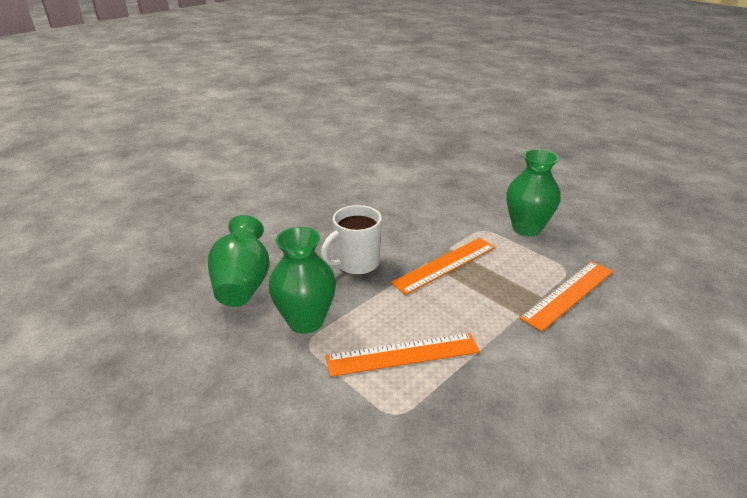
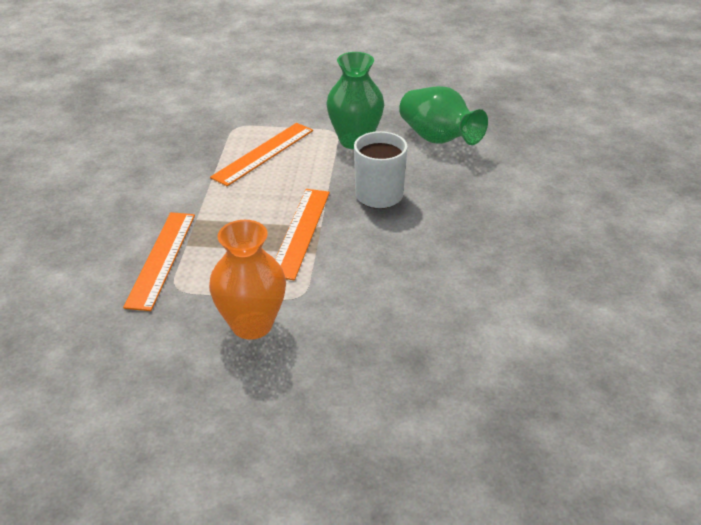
camera: 140 degrees right, 5 degrees up
(526, 228) = (252, 325): green vase -> orange vase

